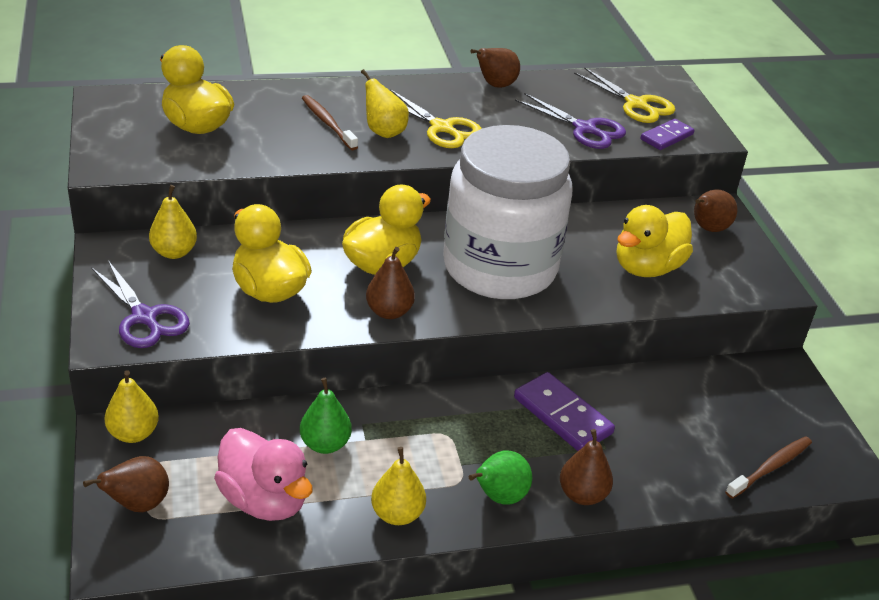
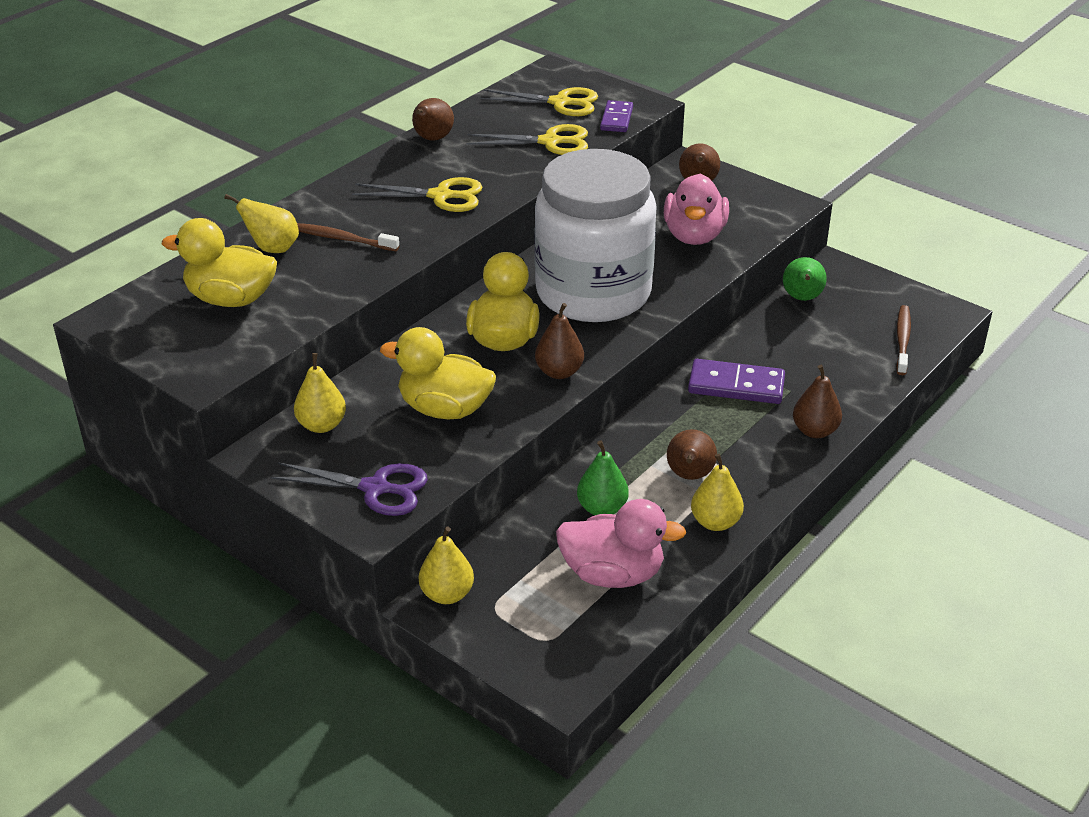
camera: 35 degrees left, 0 degrees up
(138, 504) = (524, 639): brown pear -> brown pear (689, 476)
(383, 132) = (399, 223): yellow pear -> yellow pear (272, 248)
(499, 497) = (765, 467): green pear -> green pear (802, 298)
(585, 129) = (550, 142): purple scissors -> yellow scissors
(647, 268) = (694, 235): yellow duck -> pink duck

